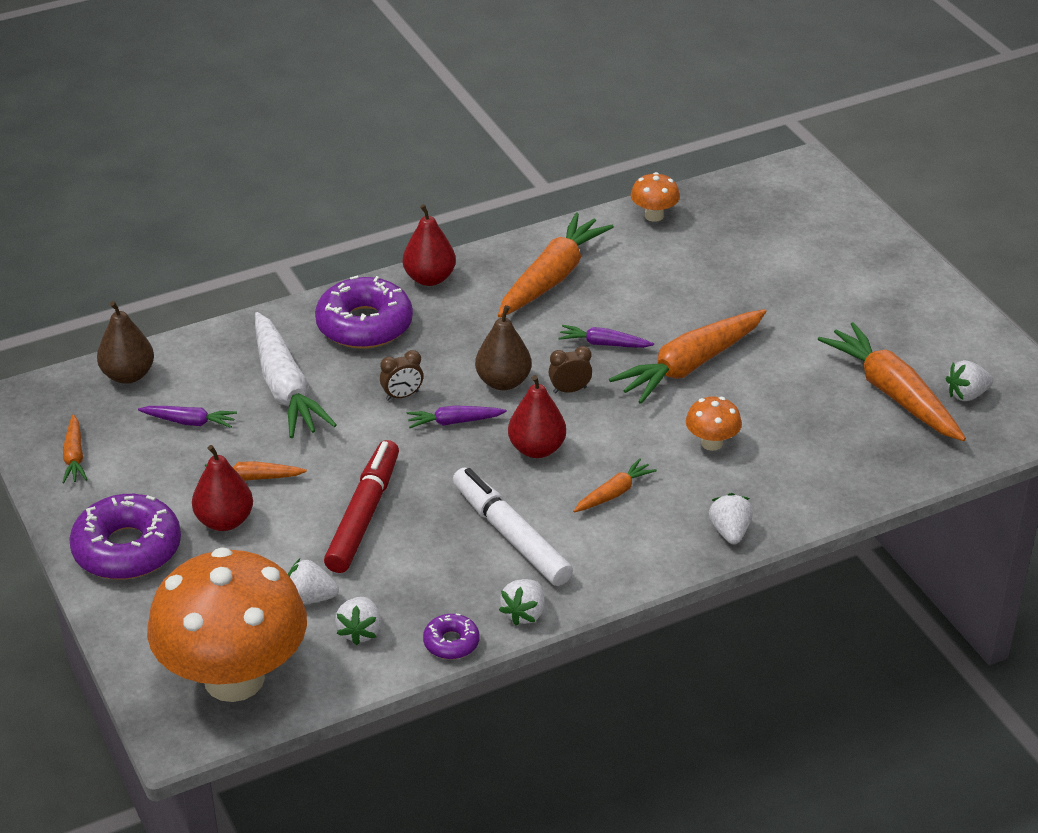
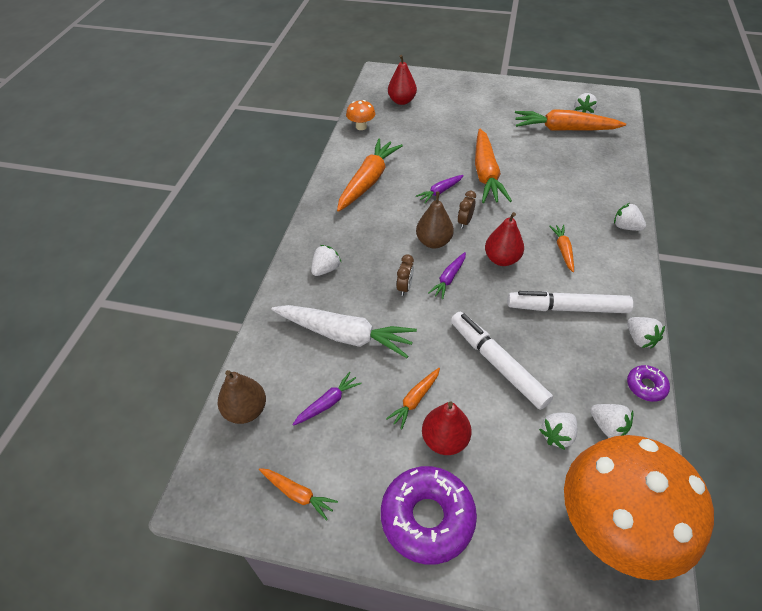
camera: 50 degrees left, 10 degrees up
(363, 515) = (497, 363): red marker -> white marker
(364, 325) = (326, 269): purple donut -> white strawberry
(429, 278) = (316, 223): red pear -> red pear (402, 101)
(552, 277) = (368, 181): orange carrot -> orange carrot turned 45 degrees clockwise
(712, 443) = (552, 197): orange mushroom -> none

